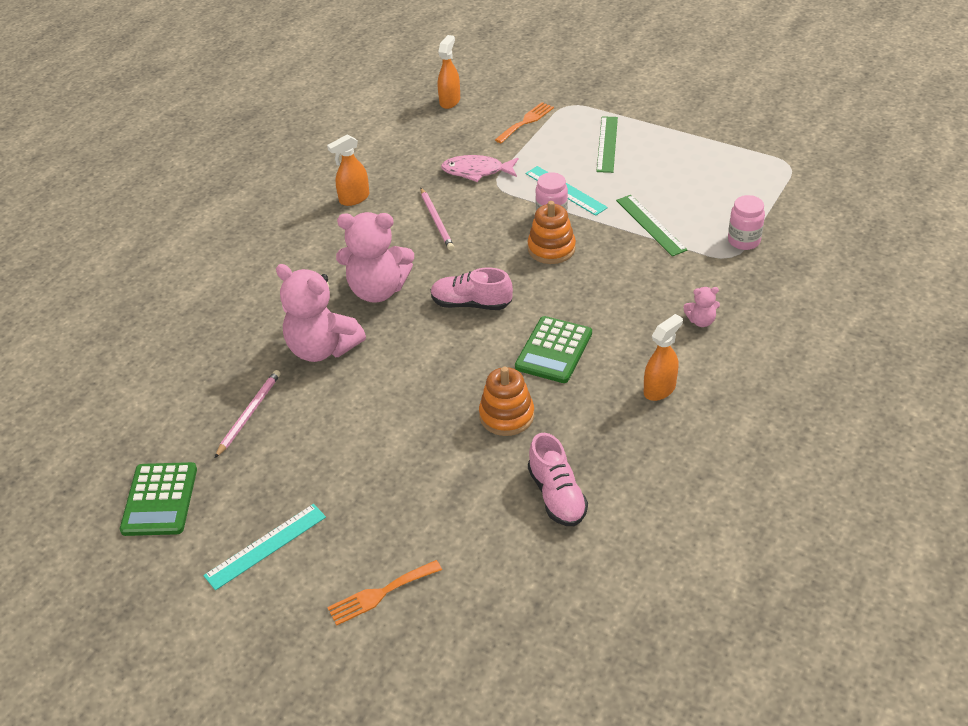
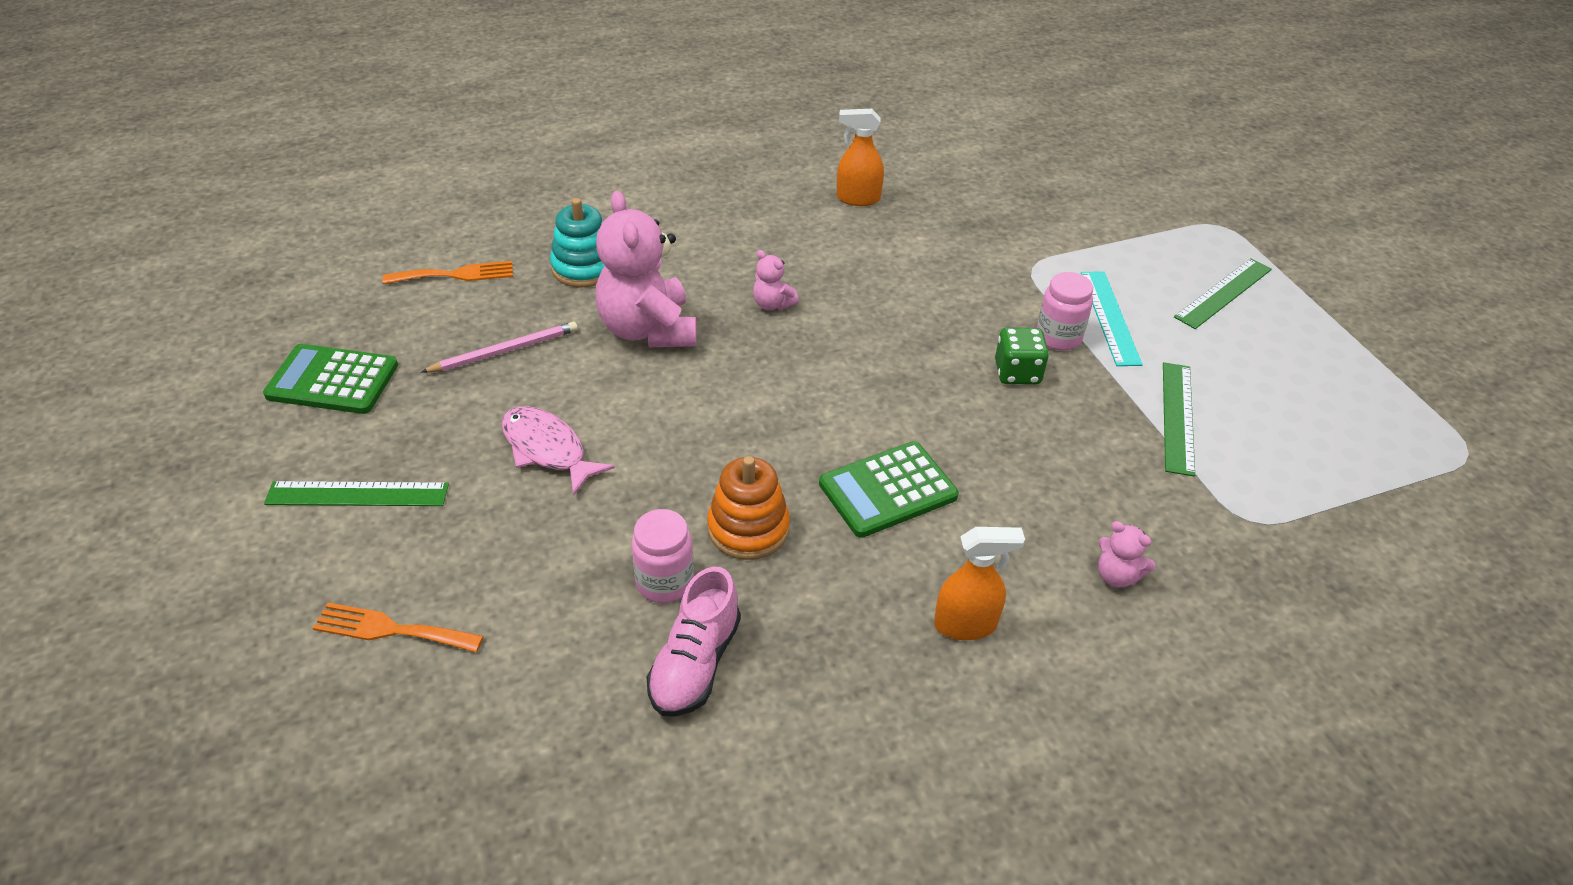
camera: 35 degrees right, 0 degrees up
(160, 500) = (332, 380): green calculator -> green calculator turned 60 degrees clockwise
(235, 336) = (584, 268): none -> turquoise stacking toy
(265, 546) = (357, 494): turquoise ruler -> green ruler
(378, 290) = (772, 304): pink teddy bear -> pink teddy bear, size x0.44
(436, 221) = (919, 268): pink pencil -> none
(450, 101) = (1078, 153): orange spray bottle -> none
(471, 304) = (854, 378): pink shoe -> none
(476, 171) = (1025, 240): pink fish -> pink fish (547, 449)
(526, 121) = (1146, 217): orange fork -> orange fork (456, 275)
(551, 249) = (1017, 373): orange stacking toy -> green dice
(744, 241) = (1291, 512): pink jar -> pink jar (664, 582)

